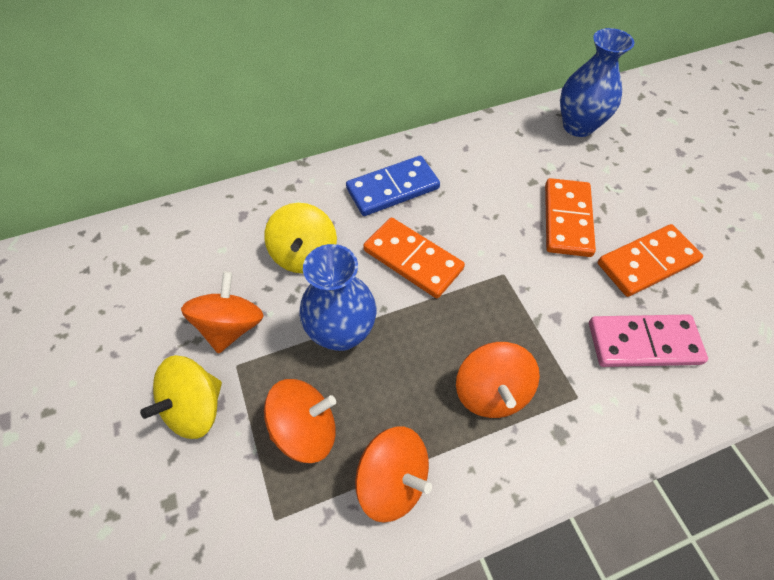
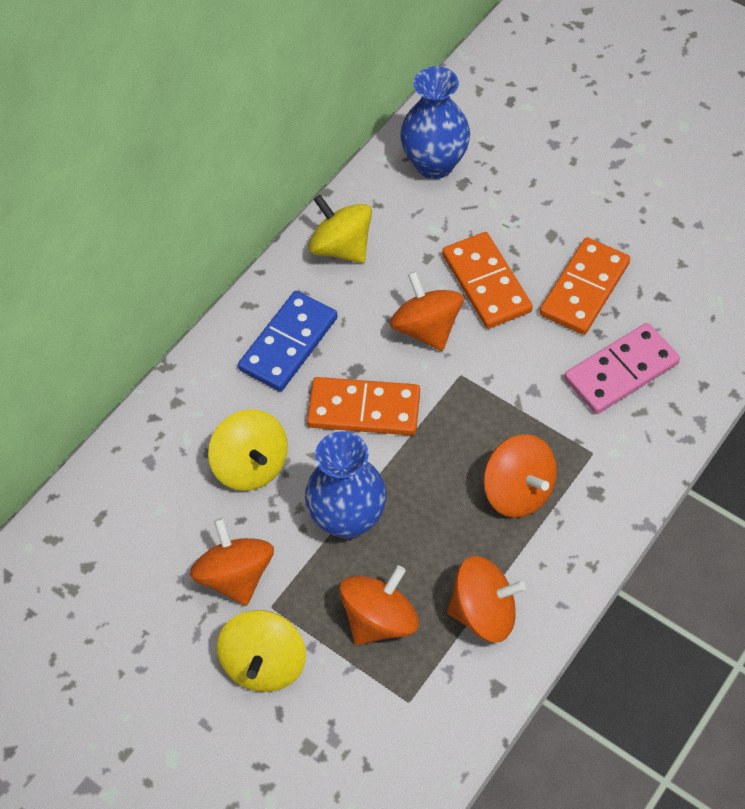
camera: 30 degrees left, 0 degrees up
(474, 147) = (341, 247): none -> yellow spinning top
(499, 228) = (426, 328): none -> orange spinning top

